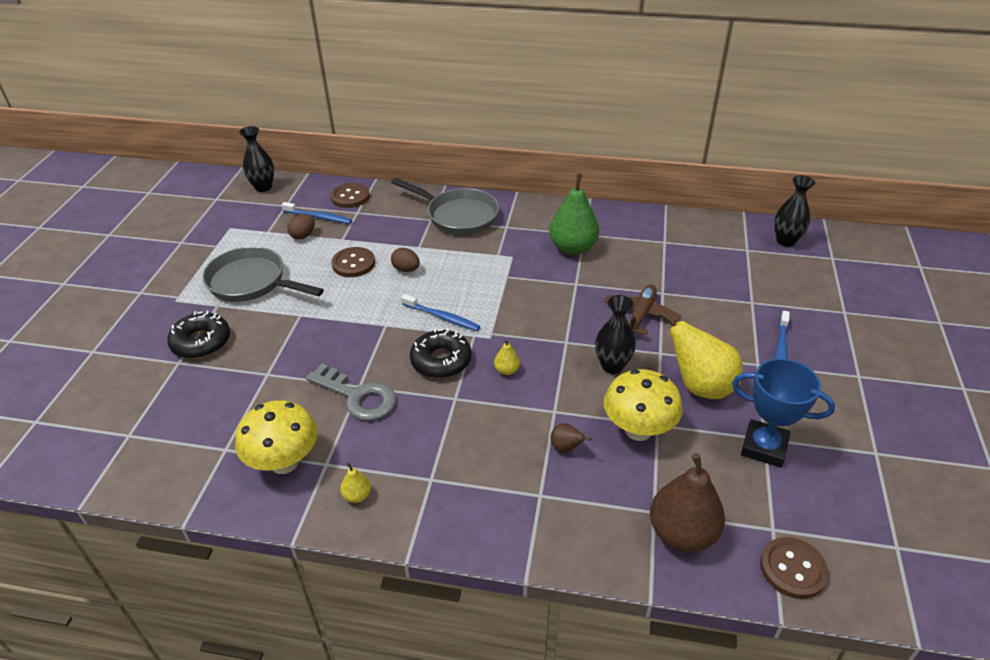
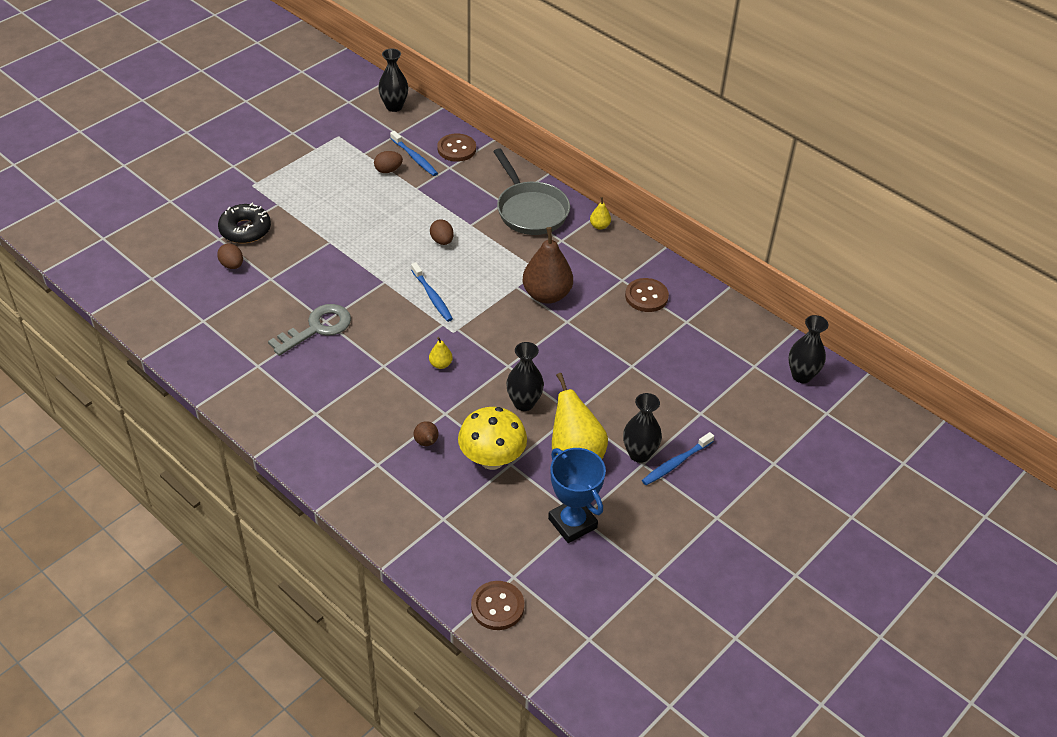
camera: 30 degrees right, 5 degrees up
(214, 380) = (232, 265): none -> brown egg
(251, 282) = (317, 195): grey pan -> none
(284, 462) = (232, 350): yellow mushroom -> none
(353, 263) = (405, 215): brown button -> brown button (646, 296)
(357, 495) = (259, 398): yellow pear -> yellow pear (599, 226)
(358, 397) = (317, 328): grey key -> grey key turned 105 degrees counterclockwise
(441, 360) = (399, 331): black donut -> none
(573, 248) = (598, 288): green pear -> none
(640, 315) = (591, 375): brown plane -> none
(682, 533) = (447, 542): brown pear -> brown pear (547, 295)
(747, 358) = (639, 454): none -> black vase

